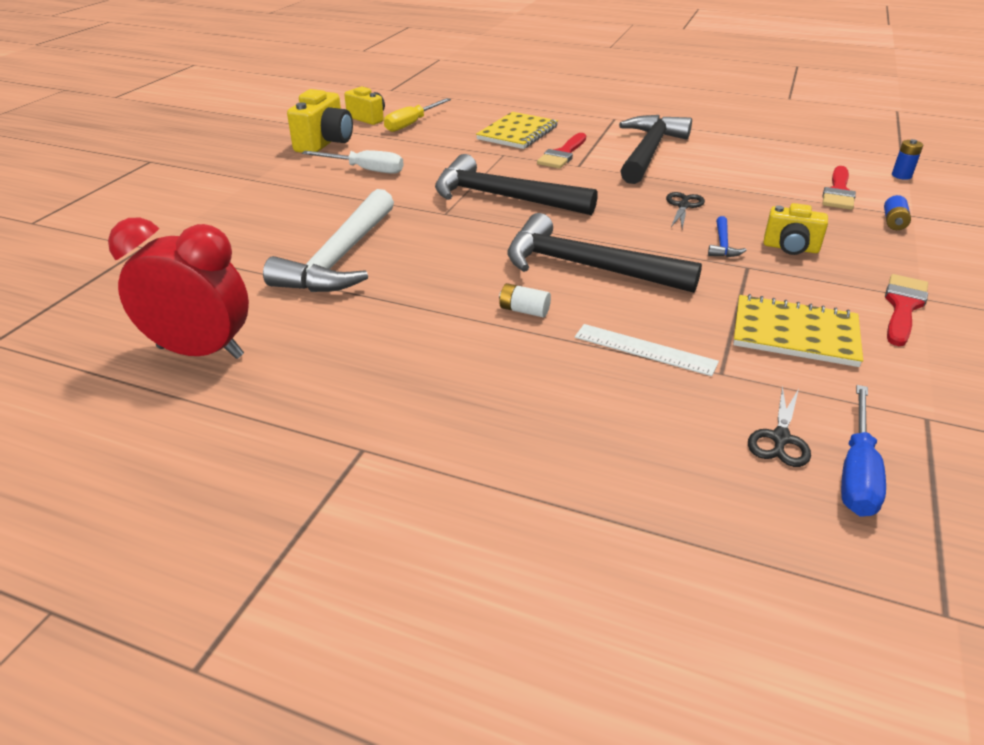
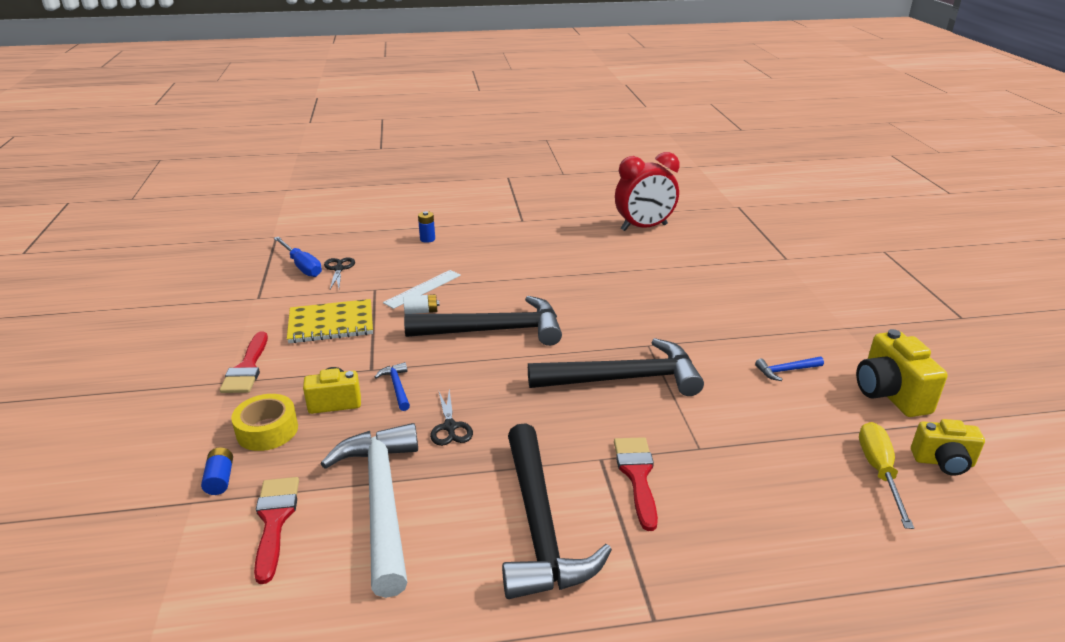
camera: 150 degrees right, 5 degrees down
(340, 257) = (662, 287): white hammer -> white hammer (382, 501)
(365, 170) = (786, 371): white screwdriver -> blue hammer
(518, 133) = (737, 505): yellow notebook -> none
(524, 310) = (509, 289): white battery -> white battery (421, 311)
(645, 349) = (423, 289): white ruler -> white ruler turned 45 degrees counterclockwise
(856, 472) = (302, 266): blue screwdriver -> blue screwdriver turned 150 degrees clockwise
(859, 243) = (267, 430): none -> yellow tape
(901, 176) = (171, 604): blue battery -> blue battery (427, 239)

